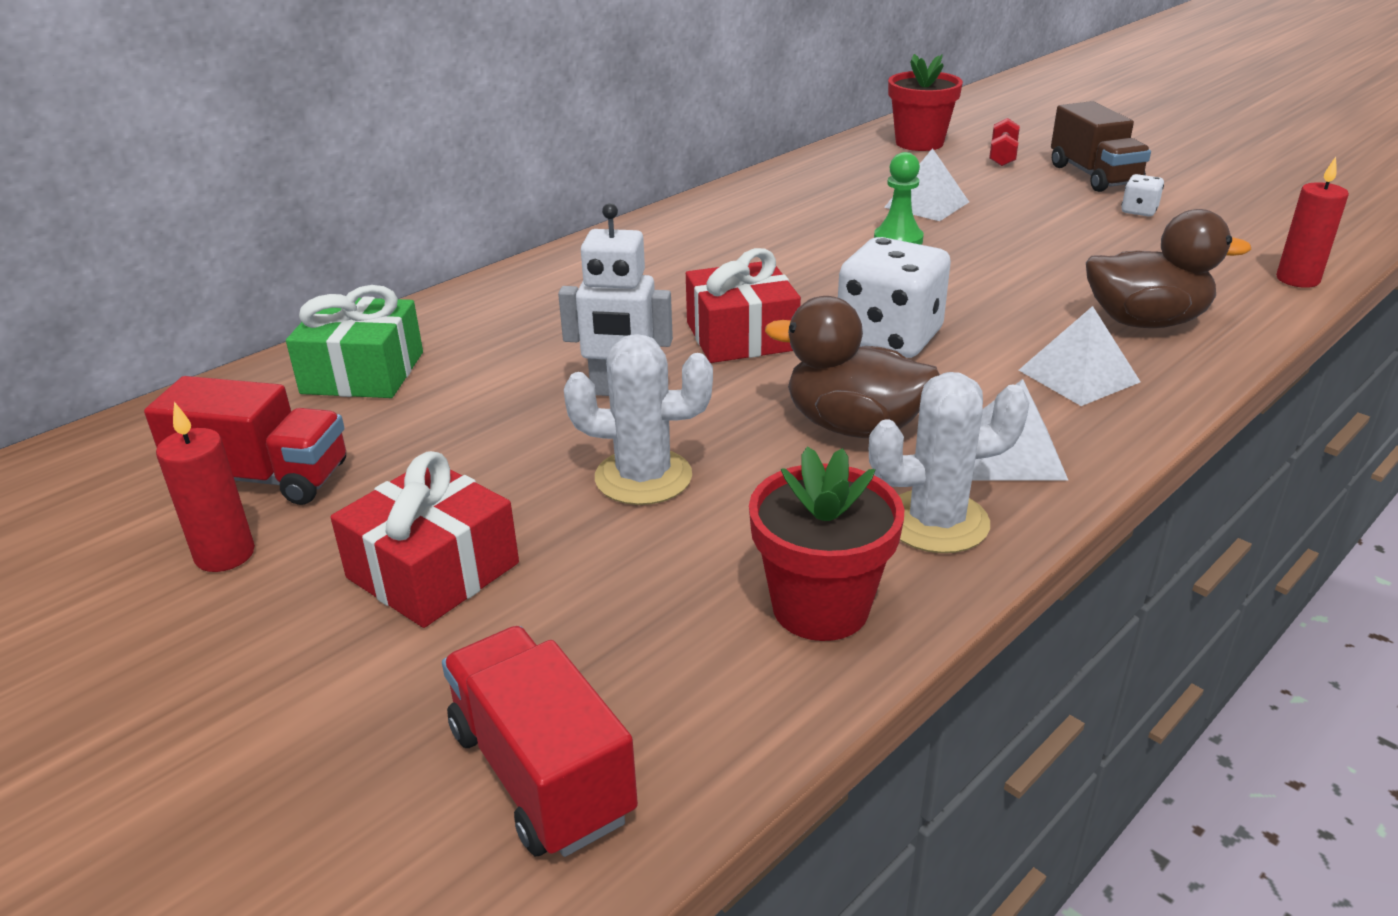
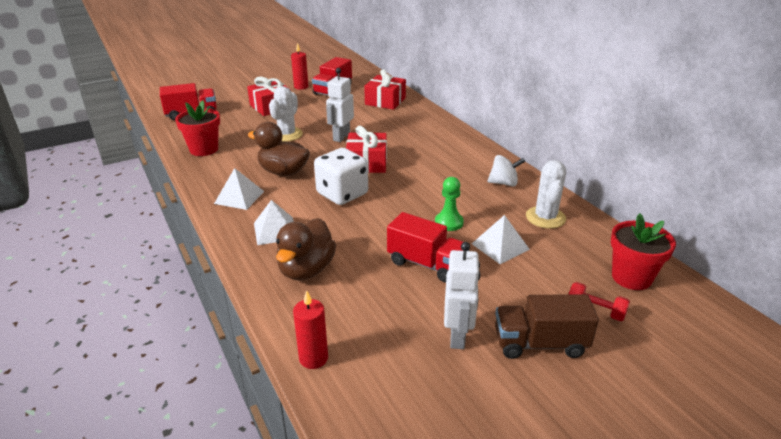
camera: 105 degrees right, 0 degrees up
(363, 373) = (385, 101): green gift -> red gift
(737, 214) = (504, 183): none -> white spinning top
(853, 426) = (283, 172): brown duck -> brown duck turned 105 degrees counterclockwise
(936, 522) = (219, 174): white cactus -> white cactus (545, 217)
(1022, 242) = (426, 264): none -> red truck
(1139, 211) = (458, 336): white dice -> white robot

